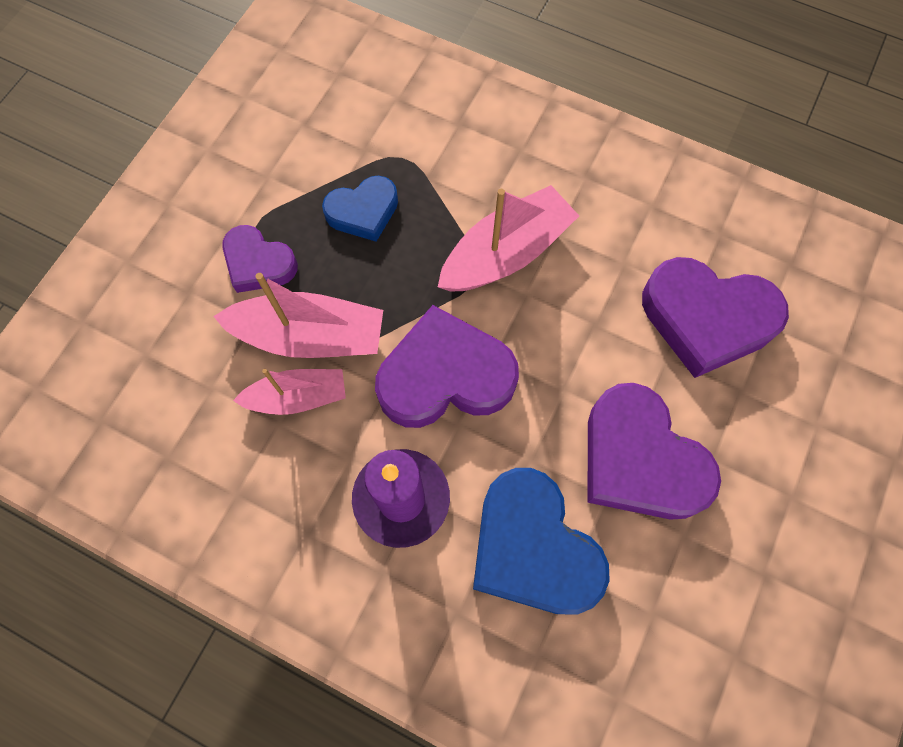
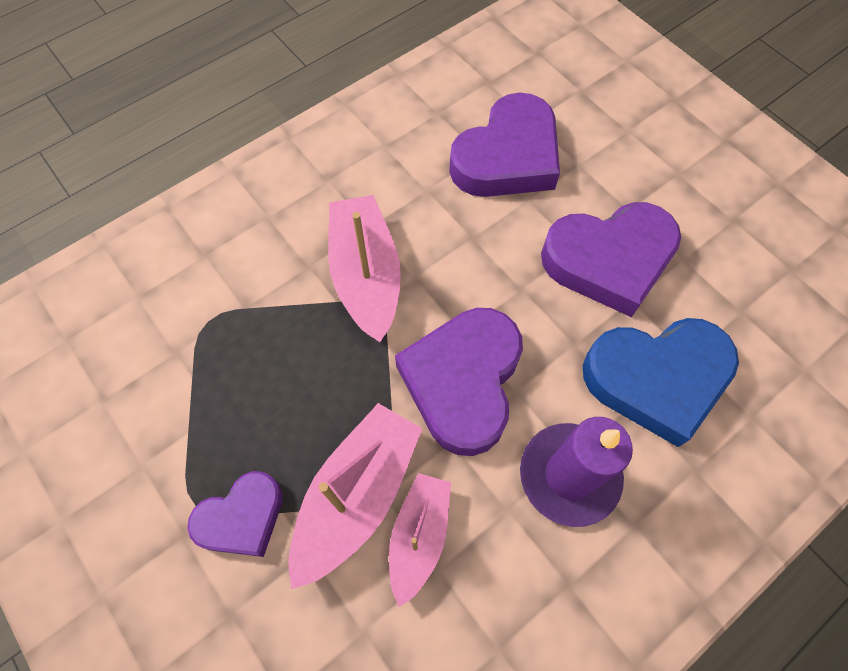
camera: 65 degrees left, 5 degrees down
(363, 212) = (246, 383): blue heart -> none

